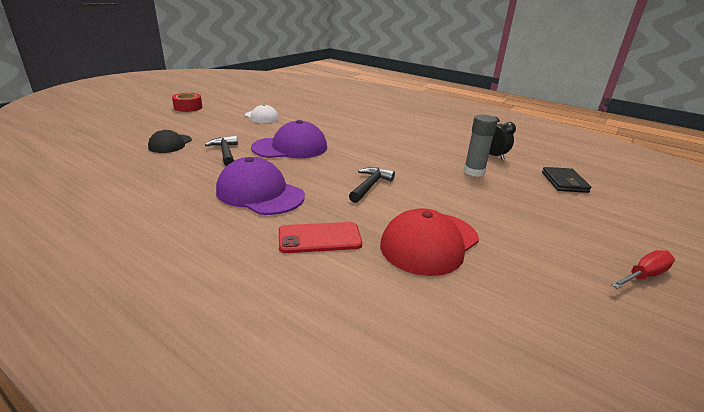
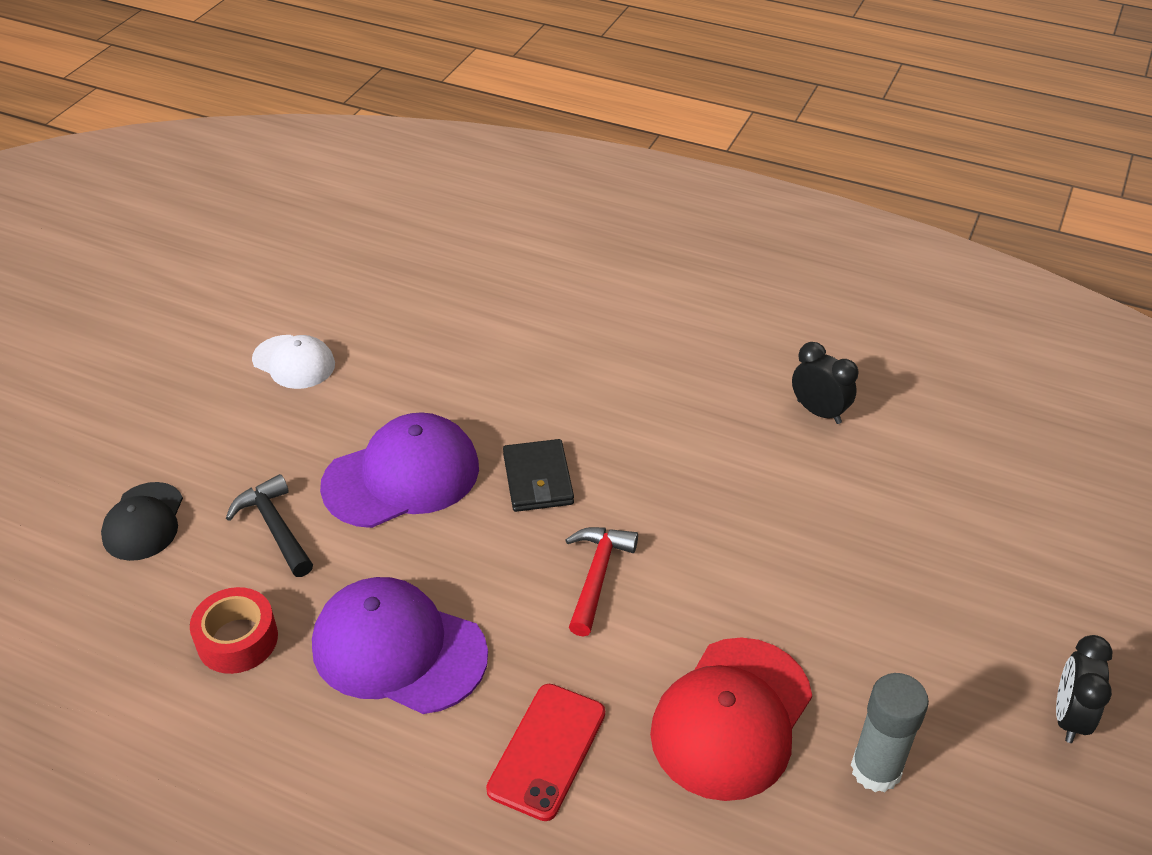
camera: 10 degrees left, 15 degrees up
(188, 107) = (105, 357): red tape -> red tape (237, 639)
(319, 238) = (547, 751): red phone -> red phone turned 45 degrees counterclockwise
(370, 186) = (597, 575): black hammer -> red hammer
(474, 172) = (785, 480): grey glue stick -> grey glue stick (876, 769)
(564, 182) = (955, 477): black wallet -> black wallet (538, 479)
(644, 275) = (1069, 717): red screwdriver -> black clock

